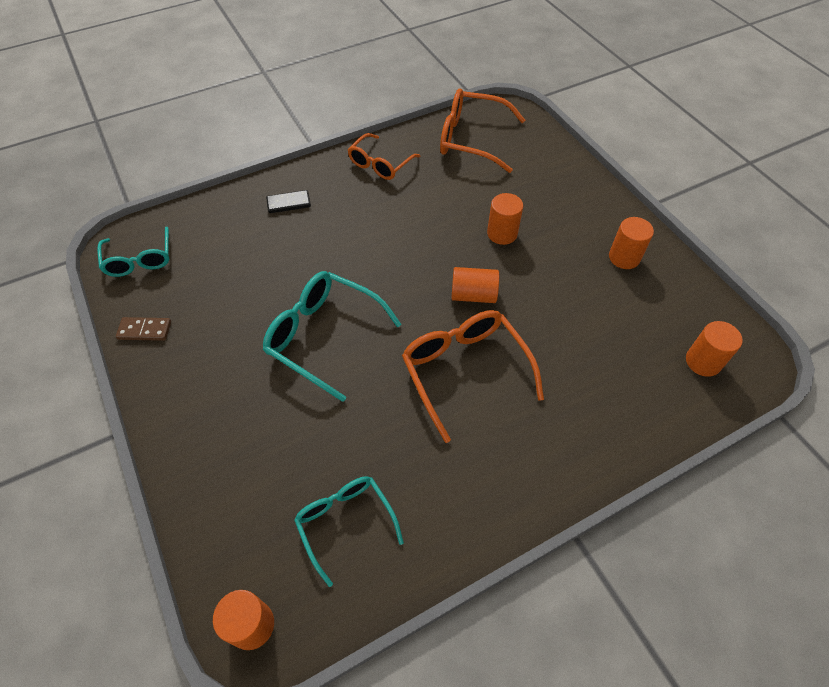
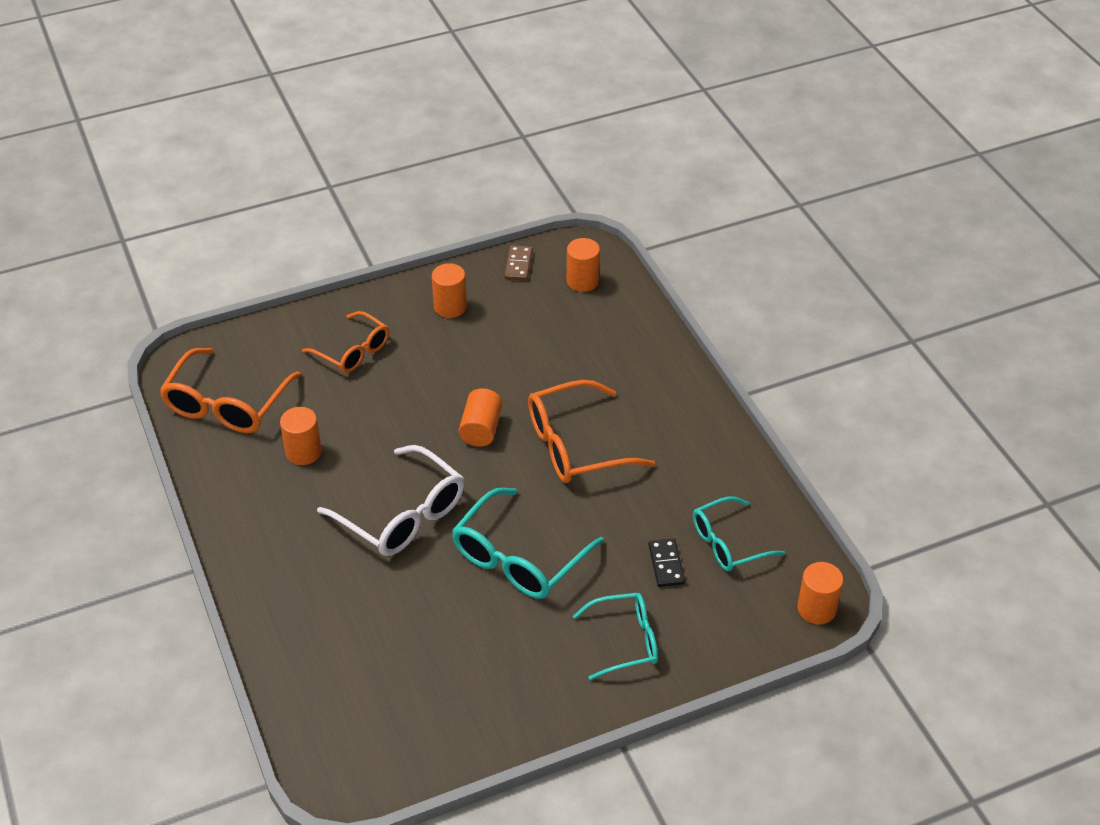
camera: 85 degrees left, 10 degrees down
(139, 260) = (370, 753): turquoise glasses -> turquoise glasses (626, 641)
(145, 330) = (488, 732): brown domino -> brown domino (518, 265)
(288, 203) = (300, 594): black domino -> black domino (666, 564)
(368, 253) = (403, 515): none -> white glasses
(380, 164) = (249, 498): orange glasses -> orange glasses (353, 351)
(502, 233) = (397, 396): orange cylinder -> orange cylinder (303, 452)

